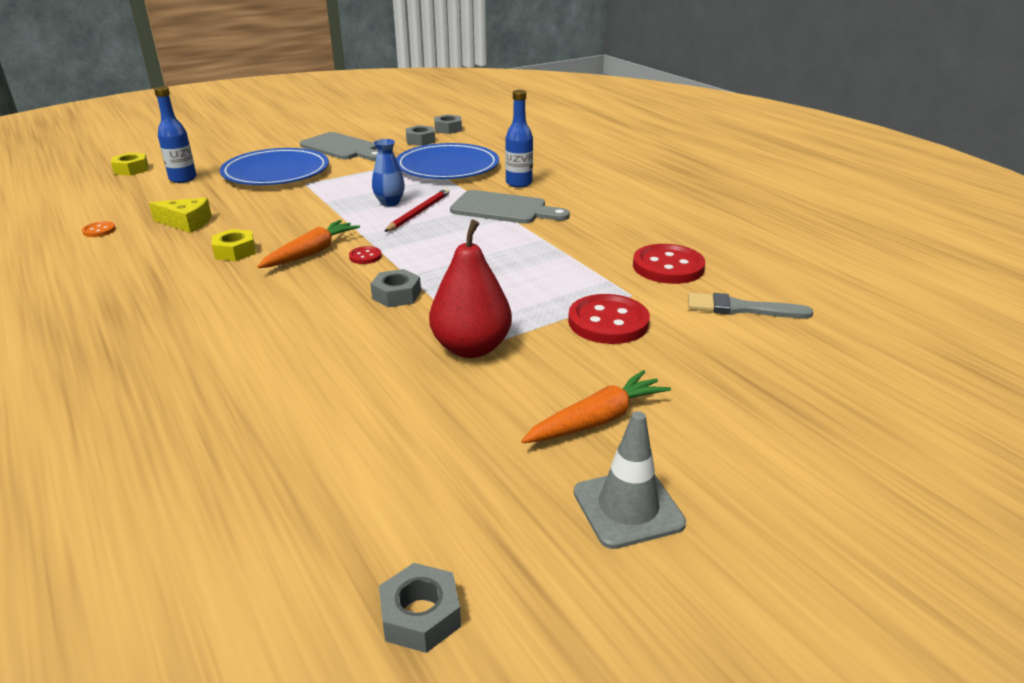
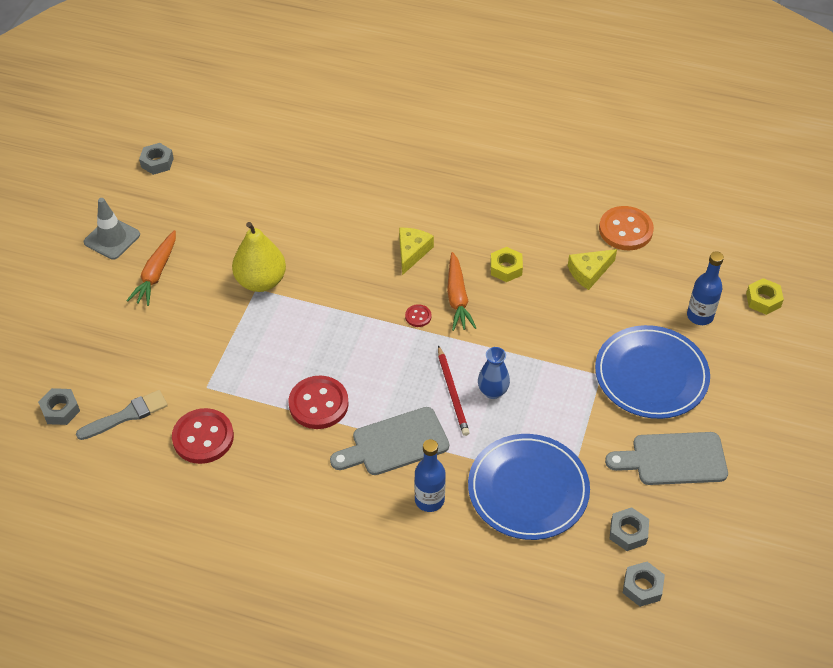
camera: 140 degrees right, 20 degrees up
(99, 231) = (625, 230): orange button -> orange button, size x2.15
(283, 298) = (412, 252): none -> yellow cheese
(396, 295) = (351, 295): grey nut -> grey nut (60, 410)
(471, 348) = (261, 281): red pear -> yellow pear
(608, 322) = (202, 349): red button -> red button (318, 404)

